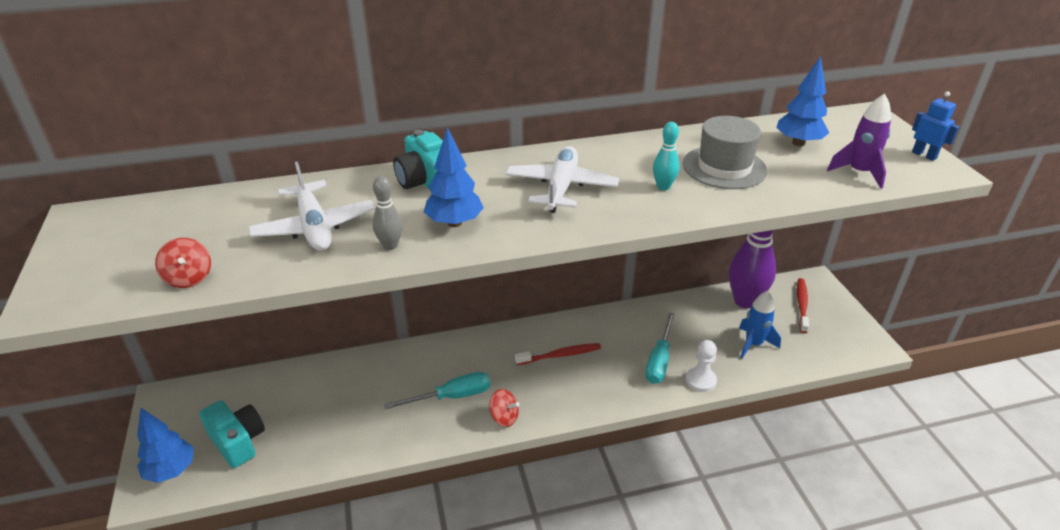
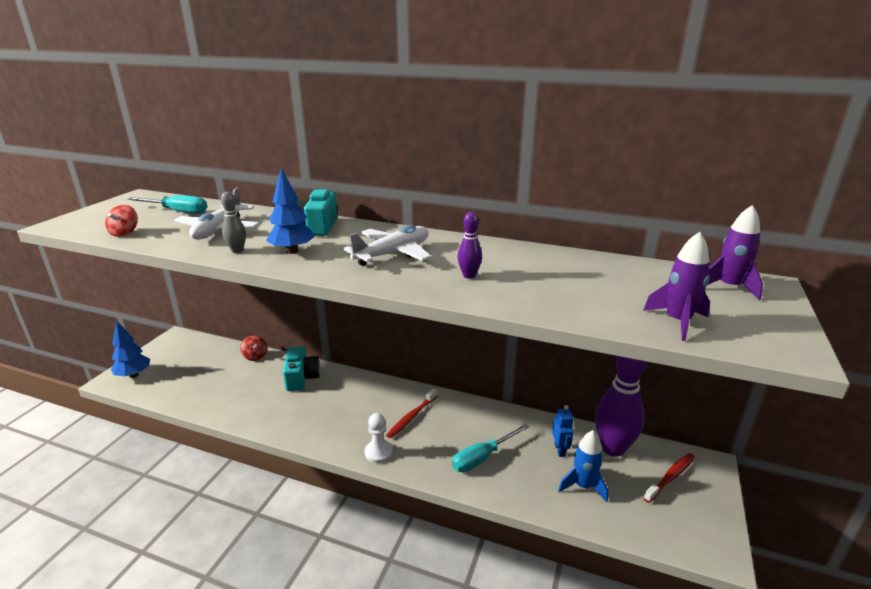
camera: 35 degrees right, 10 degrees down
(238, 441) = (177, 376): turquoise camera -> turquoise camera (301, 378)
(452, 397) = (311, 408): turquoise screwdriver -> turquoise screwdriver (178, 211)
(504, 417) = (327, 438): red spinning top -> red spinning top (255, 356)
(560, 355) = (411, 417): red toothbrush -> red toothbrush turned 105 degrees clockwise
(663, 187) = (469, 276): turquoise bowling pin -> purple bowling pin
(700, 380) = (501, 490): white pawn -> white pawn (378, 452)
(724, 167) = (544, 279): grey hat -> none
(798, 143) = (647, 283): blue tree -> none
(850, 126) = (728, 287): none -> purple rocket
(924, 155) = (785, 332): blue robot -> blue robot (560, 450)

